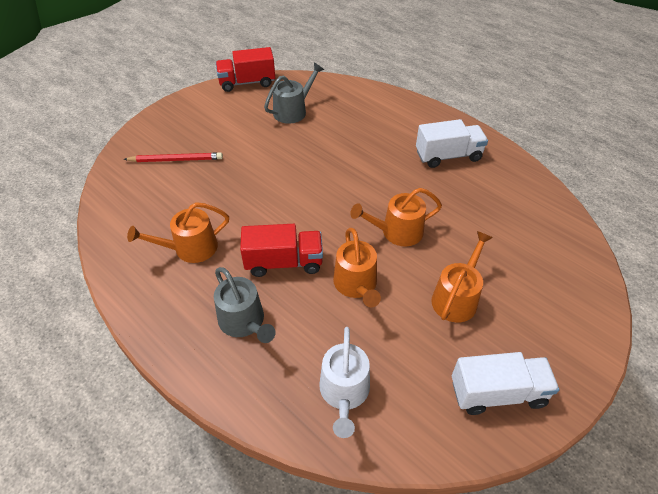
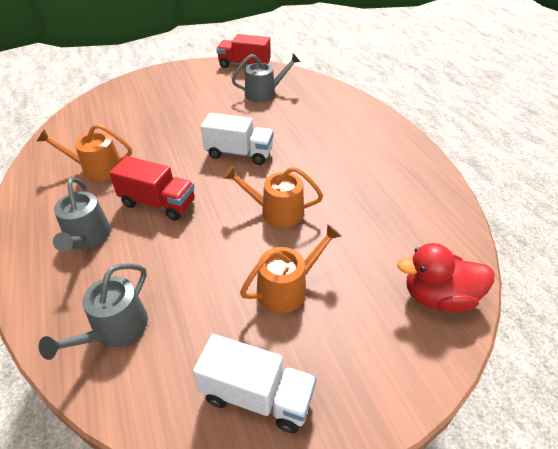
camera: 25 degrees right, 5 degrees down
(176, 160) = (143, 104): red pencil -> none
(344, 392) = (115, 329): white watering can -> grey watering can
(356, 285) = (203, 243): orange watering can -> none
(448, 156) = (378, 163): white truck -> white truck (239, 153)
(569, 260) = (438, 297): none -> red duck

